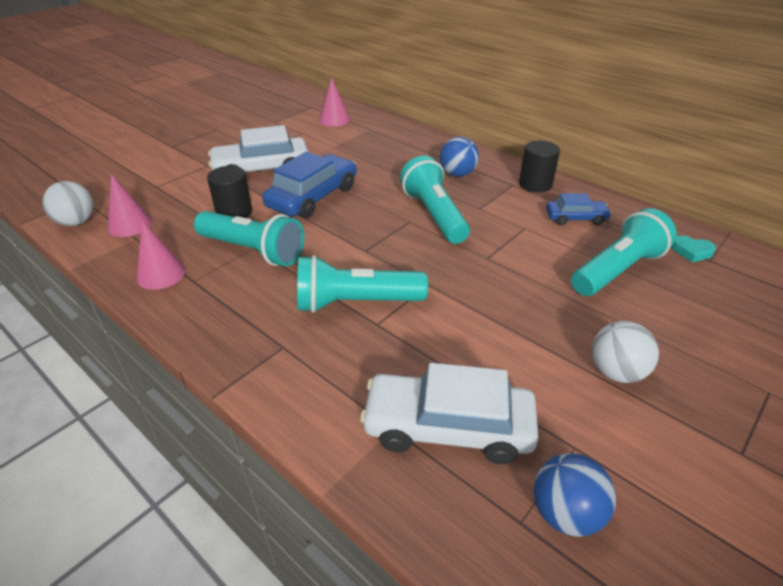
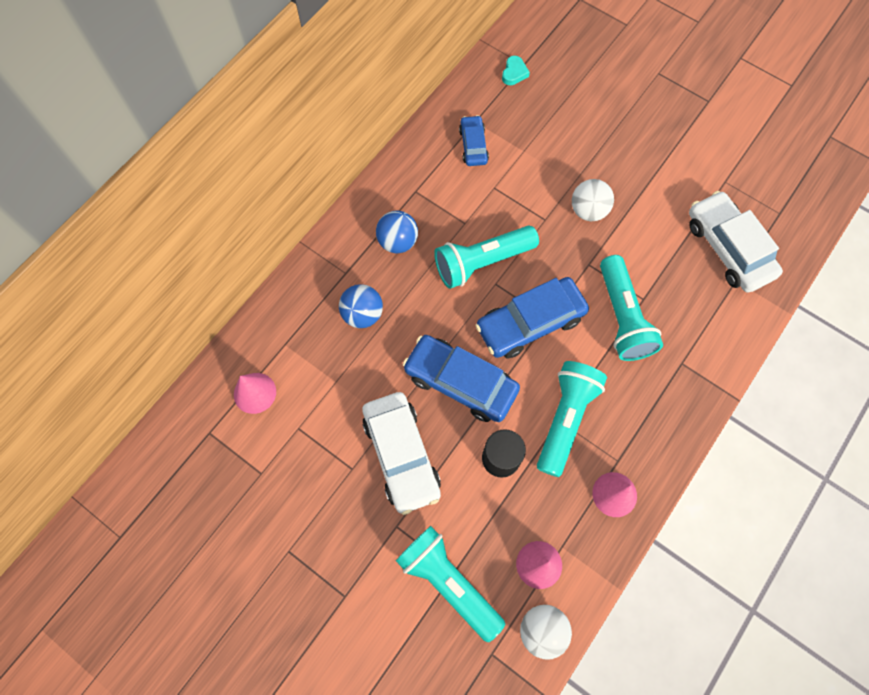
camera: 95 degrees left, 30 degrees up
(362, 238) = (530, 323): none -> blue car
(448, 427) = (728, 248): white car -> white car turned 150 degrees clockwise
(535, 184) = (414, 171): black cylinder -> none
(565, 513) = (769, 191): blue ball -> blue ball (362, 314)
(616, 372) = (659, 149): white ball -> white ball (588, 210)
(617, 270) = (547, 128): turquoise flashlight -> turquoise flashlight (448, 582)

